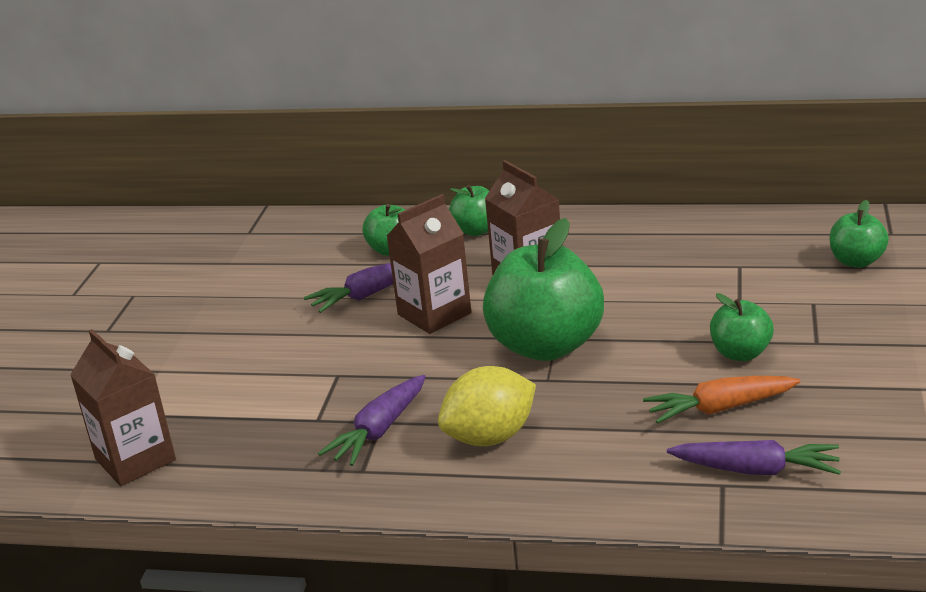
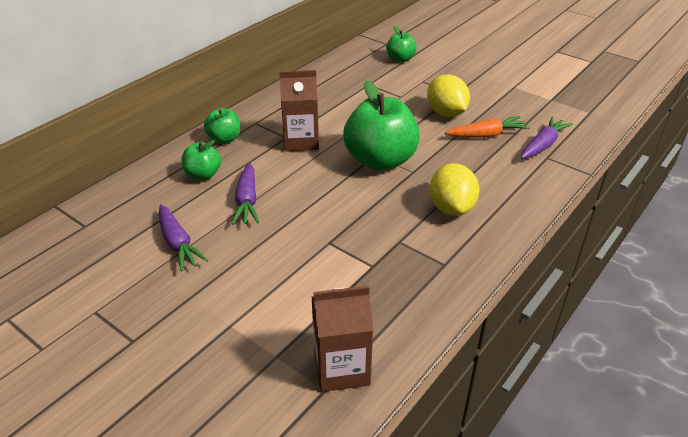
camera: 65 degrees left, 10 degrees up
(379, 431) = (409, 245): purple carrot -> purple carrot (178, 244)
(434, 314) = (302, 184): brown carton -> none
(720, 408) = (486, 135): orange carrot -> orange carrot turned 120 degrees counterclockwise
(740, 353) = (446, 113): green apple -> yellow lemon

